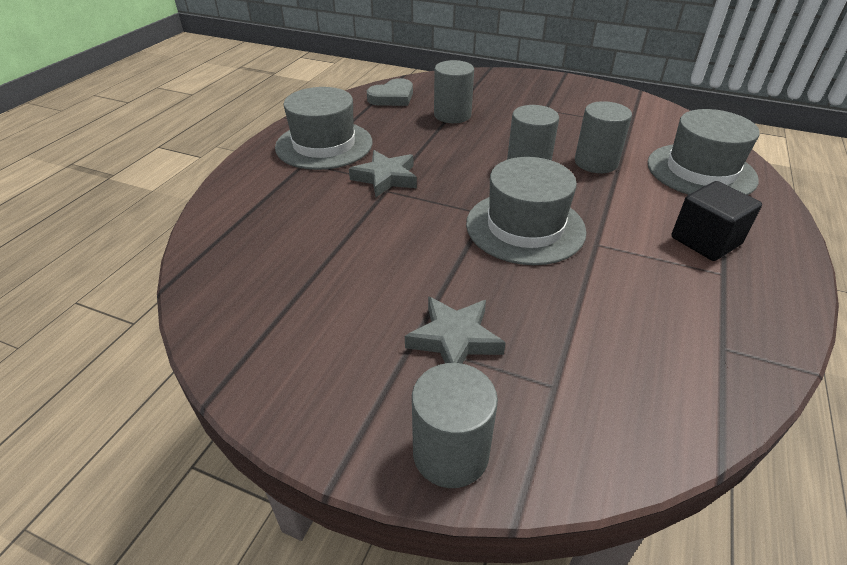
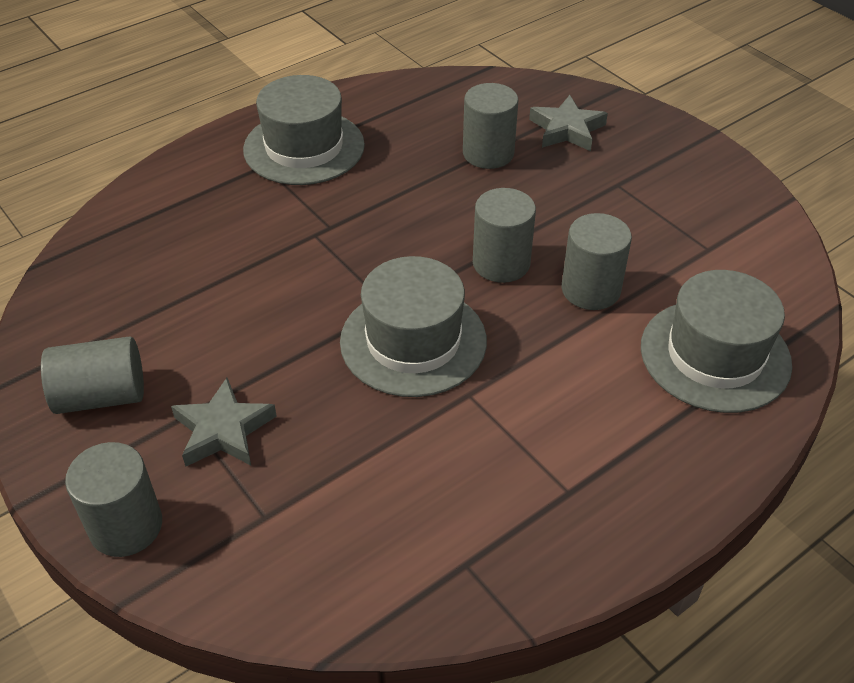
camera: 30 degrees right, 5 degrees up
(323, 359) = (101, 396): none -> grey cylinder
(386, 178) = (328, 218): grey star -> grey star (567, 129)
(392, 97) = (442, 100): grey heart -> none
(705, 241) = (598, 446): black cube -> none

